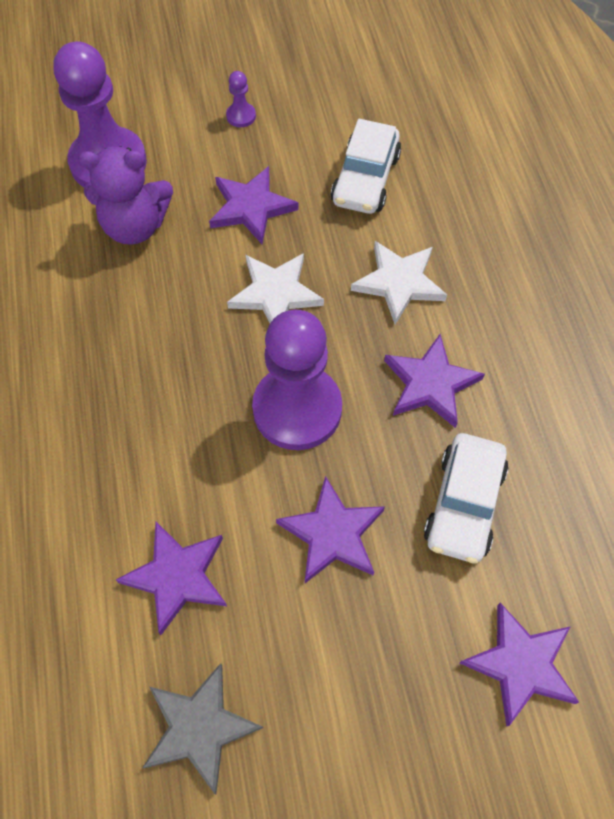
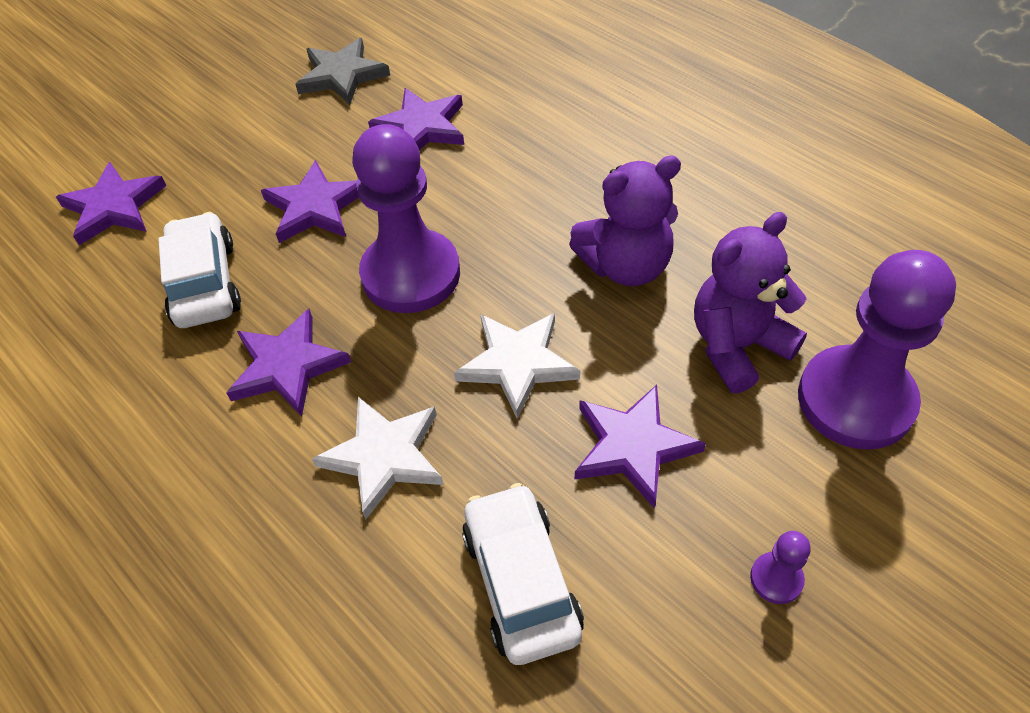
camera: 150 degrees right, 10 degrees down
(144, 320) = (626, 266): none -> purple teddy bear

